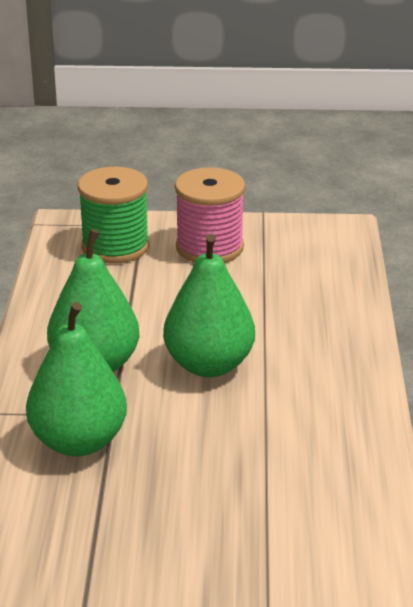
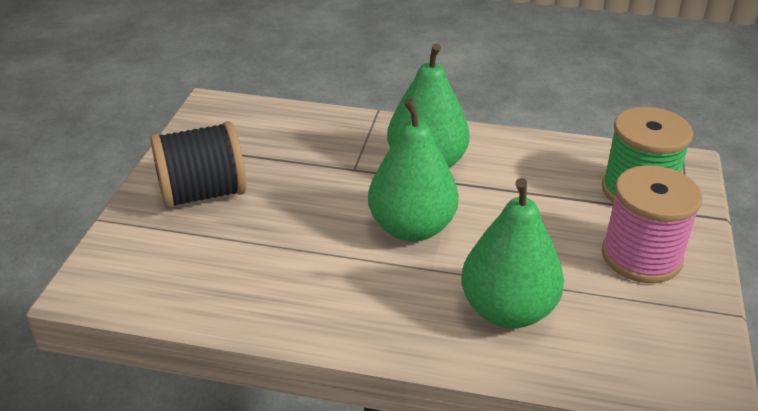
camera: 100 degrees right, 5 degrees up
(78, 441) = (325, 150): green pear -> green pear (507, 311)
(192, 525) = (202, 194): none -> black spool

